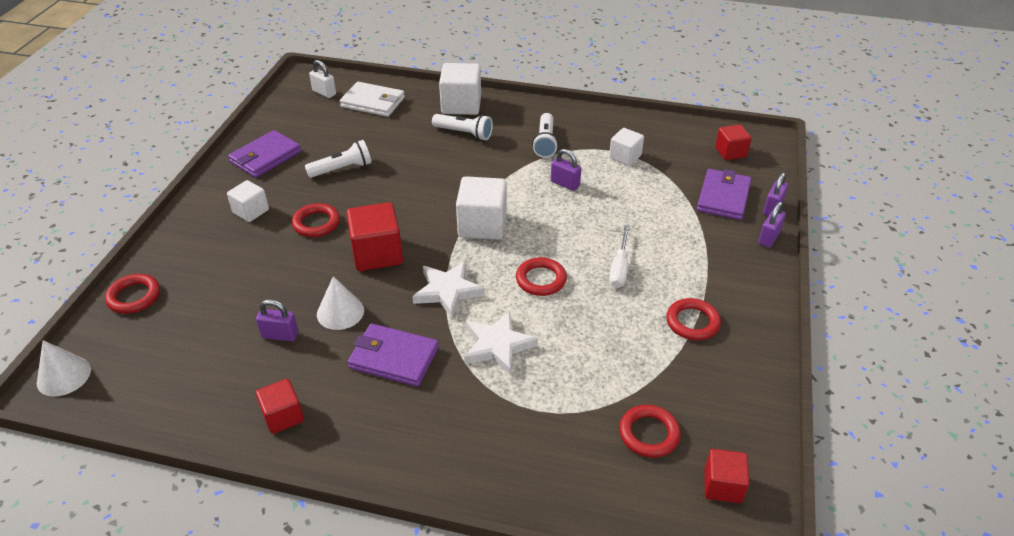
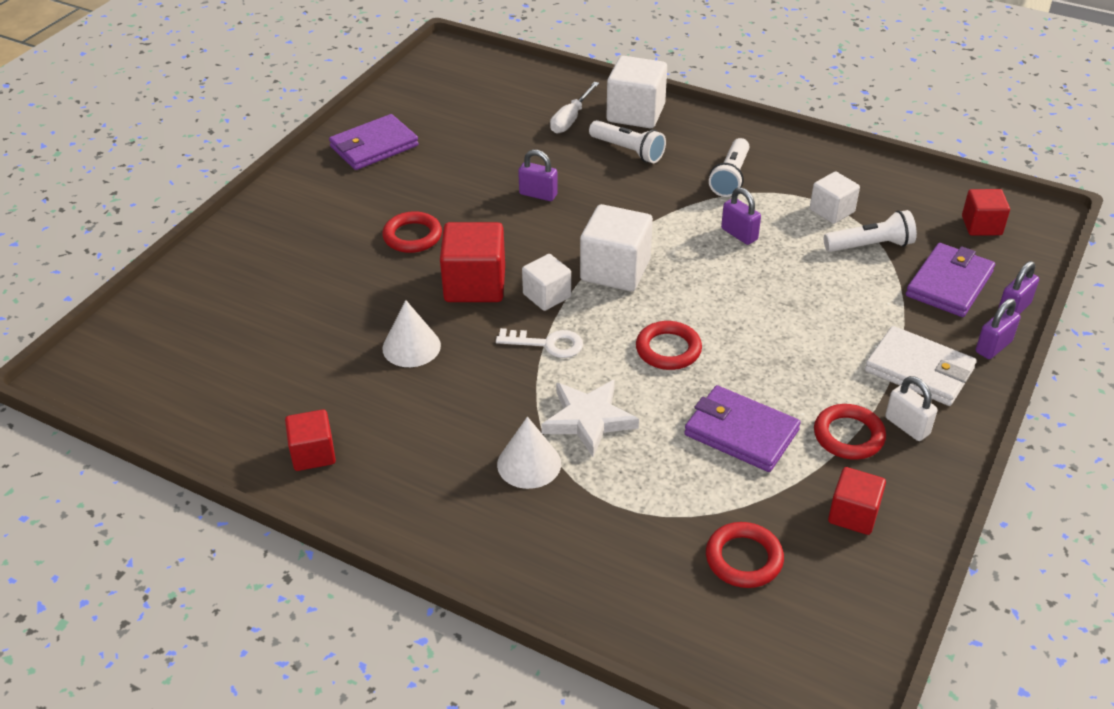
camera: 15 degrees right, 0 degrees up
(64, 376) = (87, 364): white cone -> white cone (529, 464)
(134, 297) = (183, 289): red ring -> none
(251, 211) = (339, 210): white cube -> white cube (547, 296)
(280, 335) = (334, 361): purple padlock -> purple padlock (538, 194)
(324, 93) = (467, 75): white padlock -> white padlock (907, 426)
(342, 169) = (462, 174): white flashlight -> white flashlight (870, 246)
(373, 102) = (524, 95): white wallet -> white wallet (919, 370)
(394, 358) = (459, 411): purple wallet -> purple wallet (741, 432)
(447, 291) = (547, 344): white star -> white key
(619, 268) = (775, 352): white screwdriver -> white screwdriver (570, 119)
(722, 486) = (816, 638): red cube -> red cube (853, 514)

